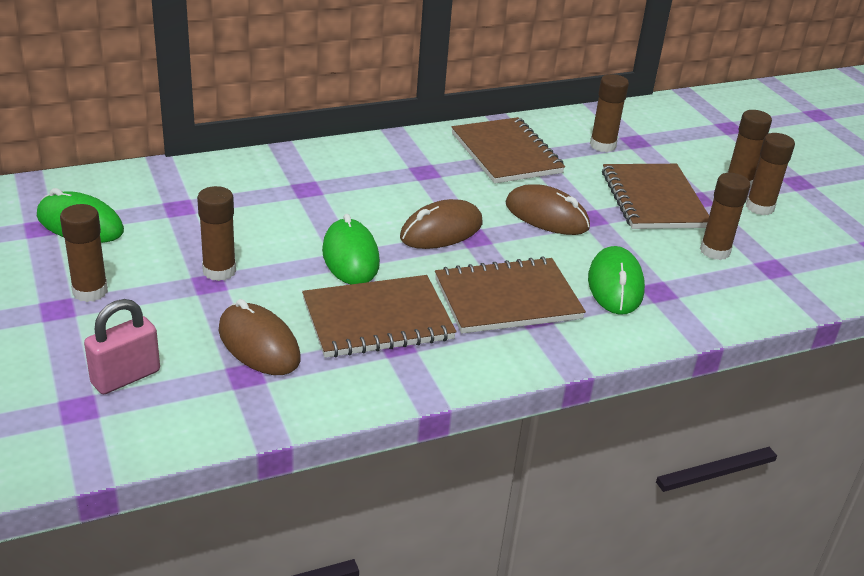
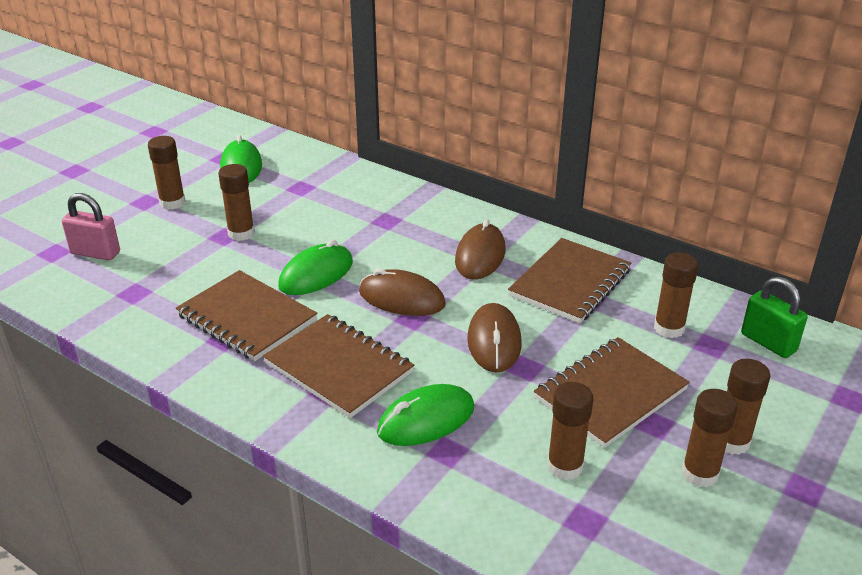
camera: 60 degrees right, 0 degrees up
(259, 344) = (171, 283): brown mouse -> brown mouse (480, 256)
(652, 122) = (768, 342): none -> green padlock

